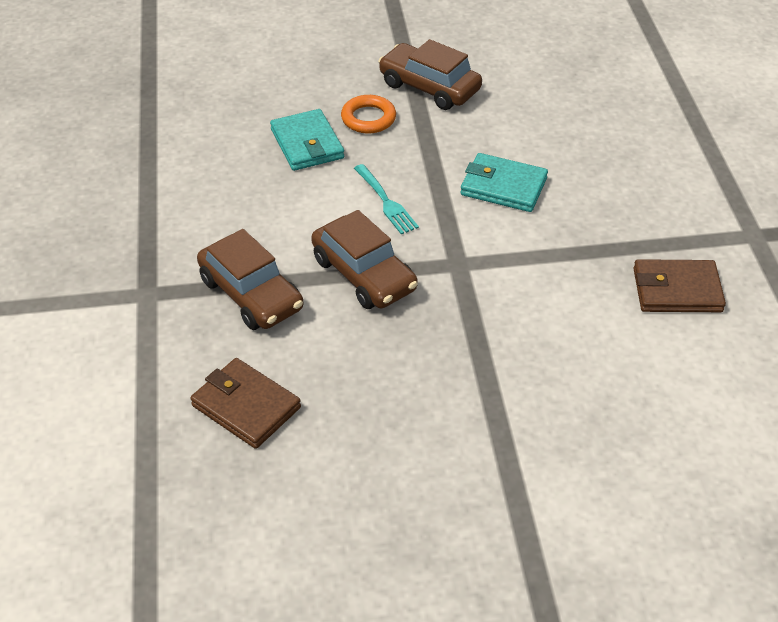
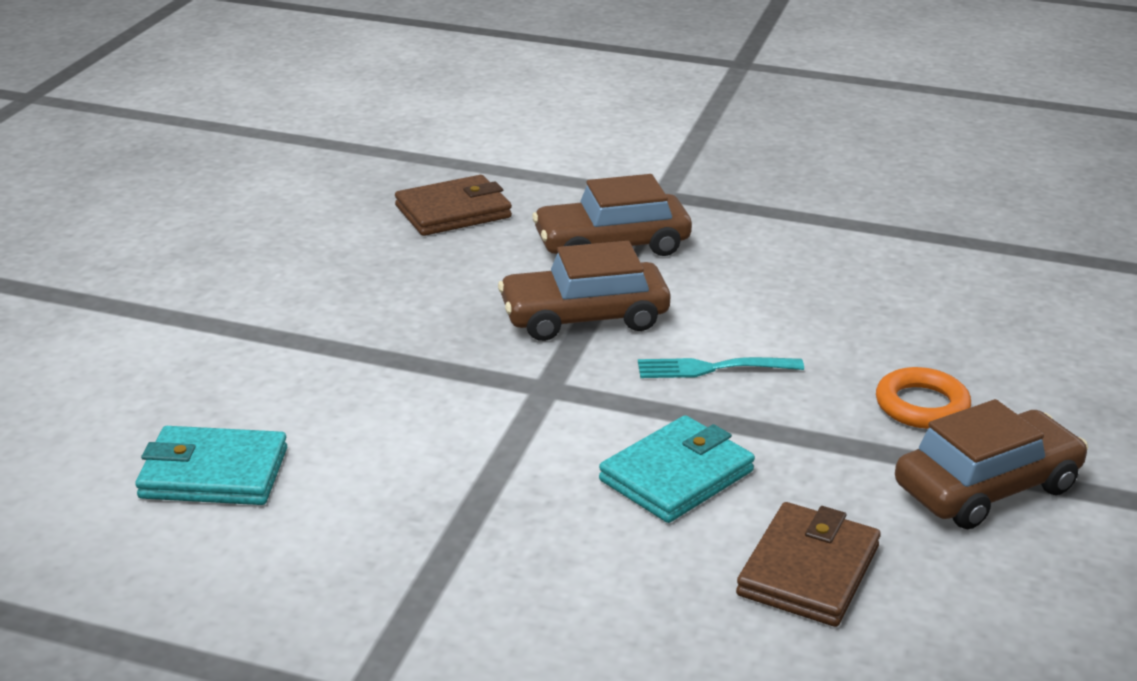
camera: 115 degrees right, 15 degrees down
(307, 144) = (882, 341): turquoise wallet -> turquoise wallet (214, 473)
(677, 290) = (326, 552): brown wallet -> brown wallet (808, 570)

